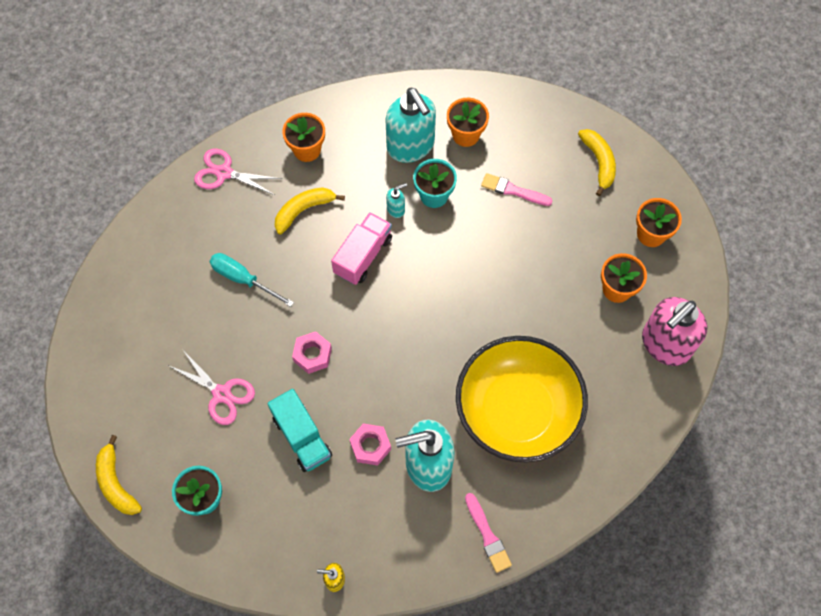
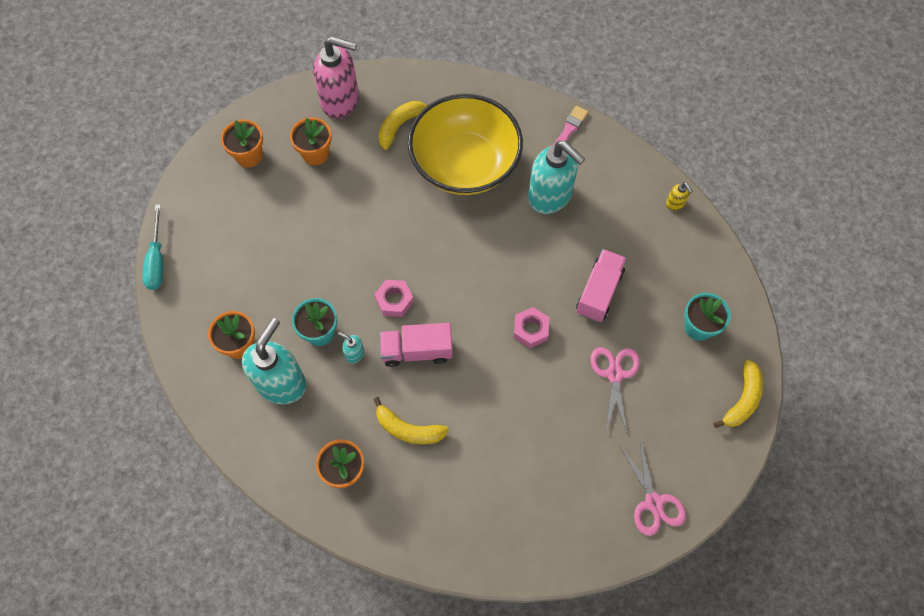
camera: 125 degrees left, 0 degrees up
(224, 173) = (420, 529): pink scissors -> pink scissors (653, 502)
(243, 279) = (508, 432): turquoise screwdriver -> turquoise screwdriver (157, 260)
(302, 437) = (599, 292): turquoise truck -> pink truck
(370, 446) = (567, 241): pink nut -> pink nut (394, 301)
(513, 190) = (273, 274): pink brush -> none
(598, 162) = (202, 226): yellow banana -> yellow banana (400, 126)

